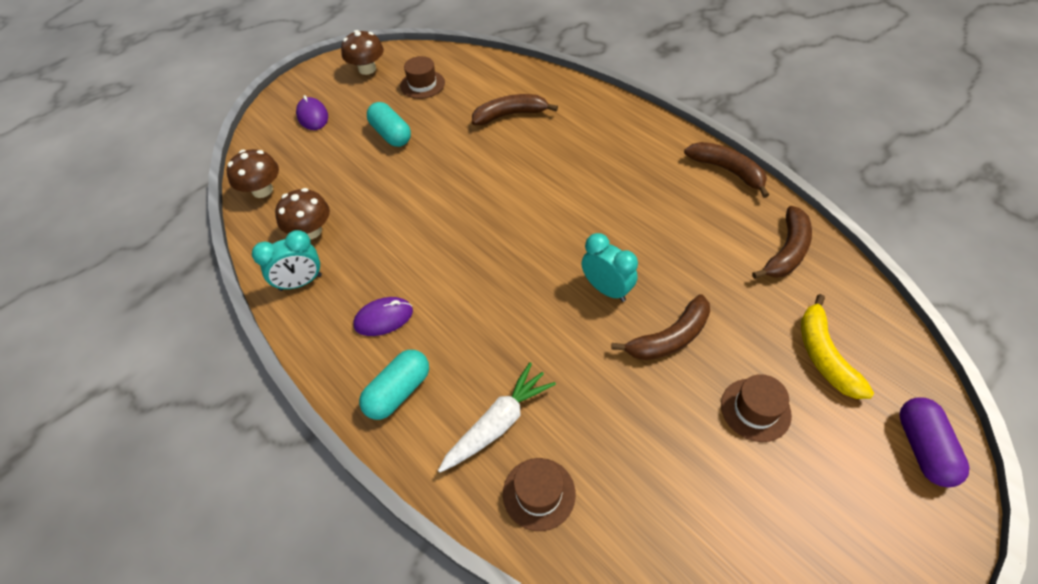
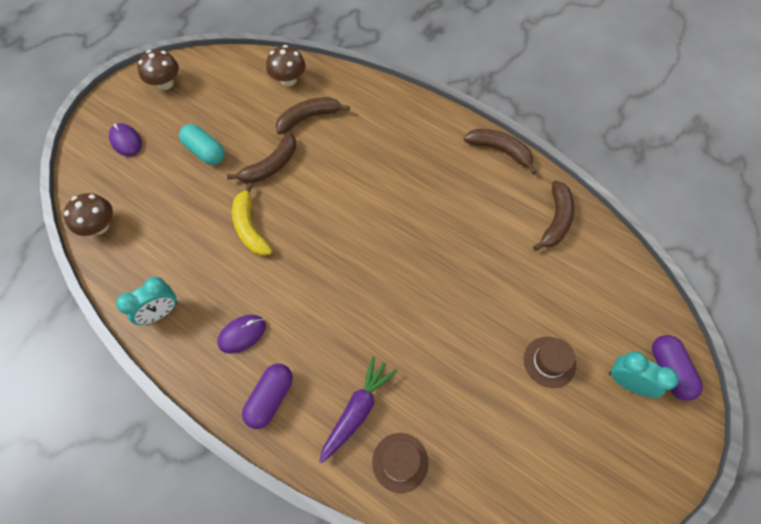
camera: 15 degrees left, 10 degrees up
(311, 231) = (156, 261): brown mushroom -> brown mushroom (288, 79)
(398, 392) = (270, 398): turquoise capsule -> purple capsule
(422, 84) = (221, 94): brown hat -> none
(498, 424) = (357, 410): white carrot -> purple carrot
(606, 289) = (421, 277): turquoise clock -> turquoise clock (627, 382)
(669, 338) = (477, 312): brown banana -> brown banana (271, 166)
(824, 355) = (593, 307): yellow banana -> yellow banana (250, 227)

